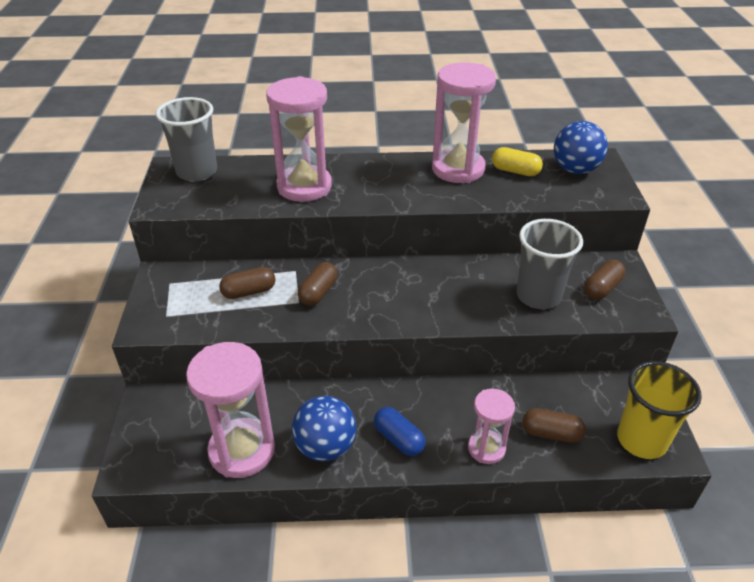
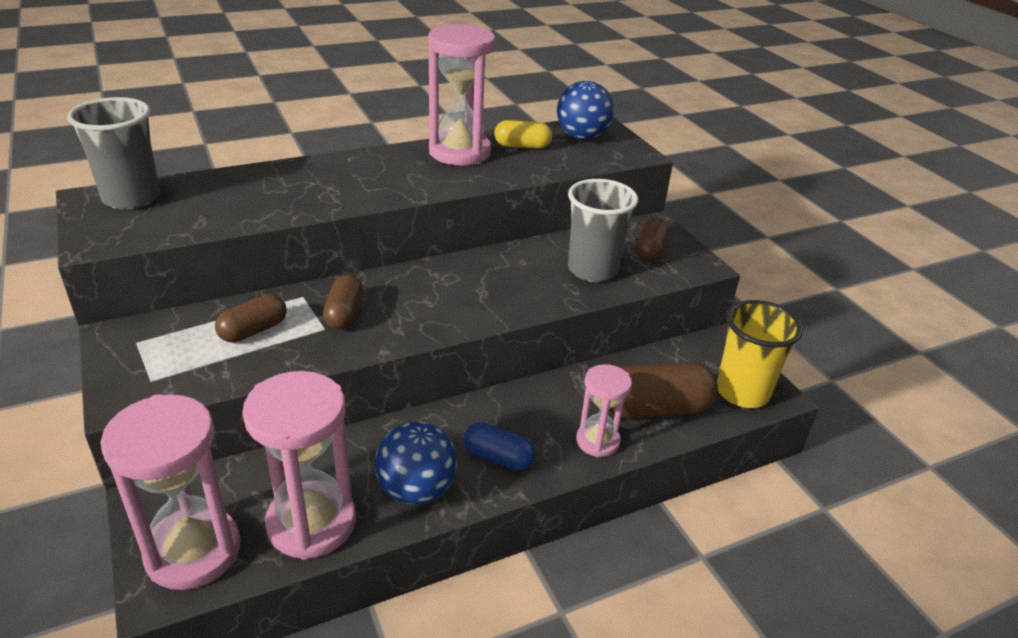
camera: 25 degrees left, 5 degrees down
(304, 187) = (287, 194): pink hourglass -> pink hourglass (193, 551)
(551, 433) = (655, 409): brown capsule -> brown capsule, size x1.67

